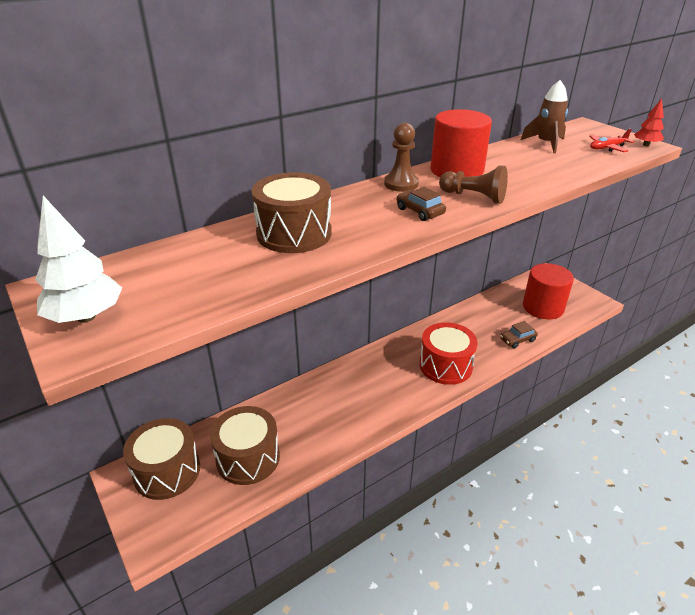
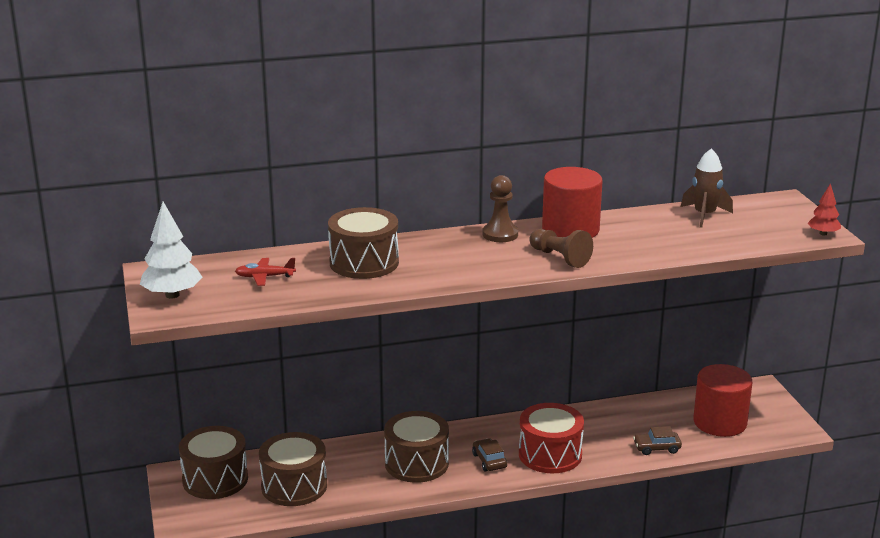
camera: 20 degrees right, 10 degrees down
(345, 402) = (416, 463): none -> brown drum
(420, 211) = (493, 262): brown car -> brown car (489, 461)
(607, 148) = (770, 230): red plane -> red plane (265, 277)

